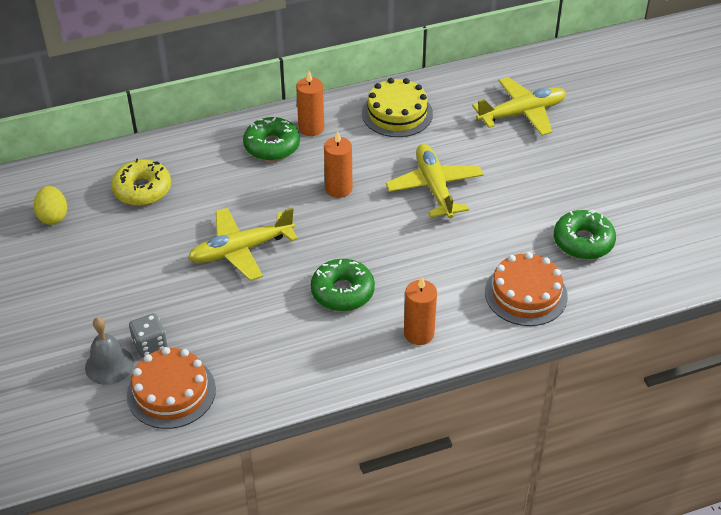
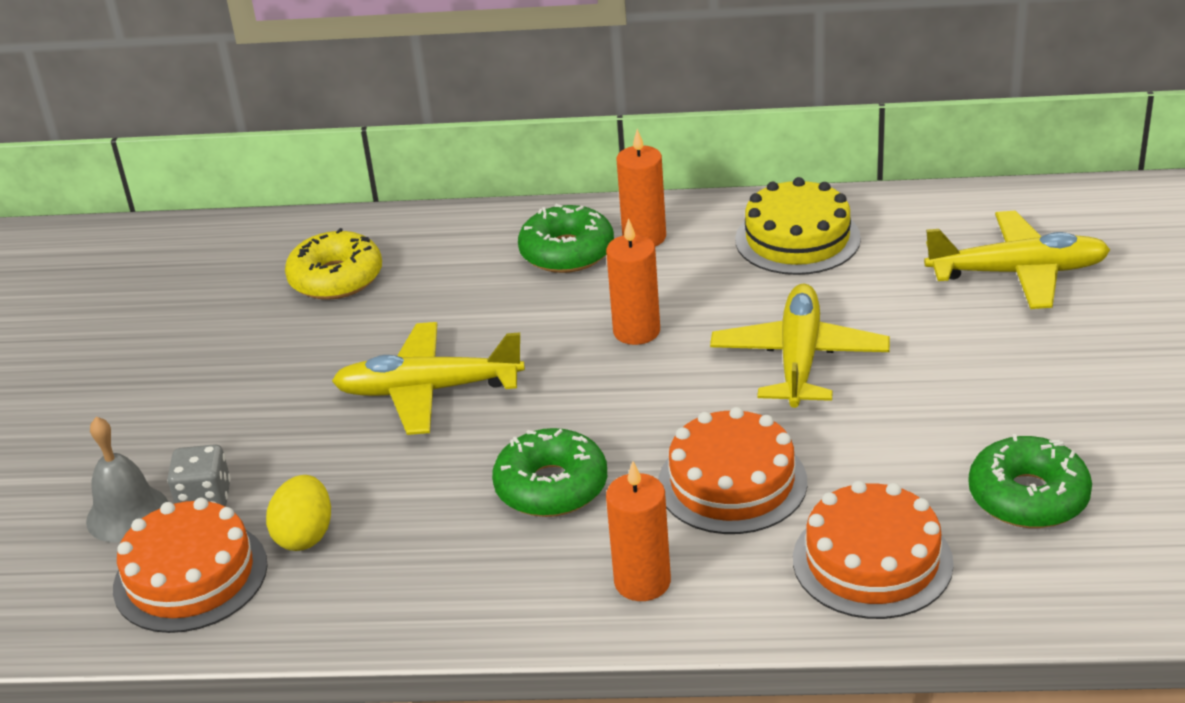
camera: 25 degrees right, 10 degrees down
(53, 216) = (188, 291): yellow egg -> yellow egg (305, 535)
(436, 267) = (732, 482): none -> orange cake

